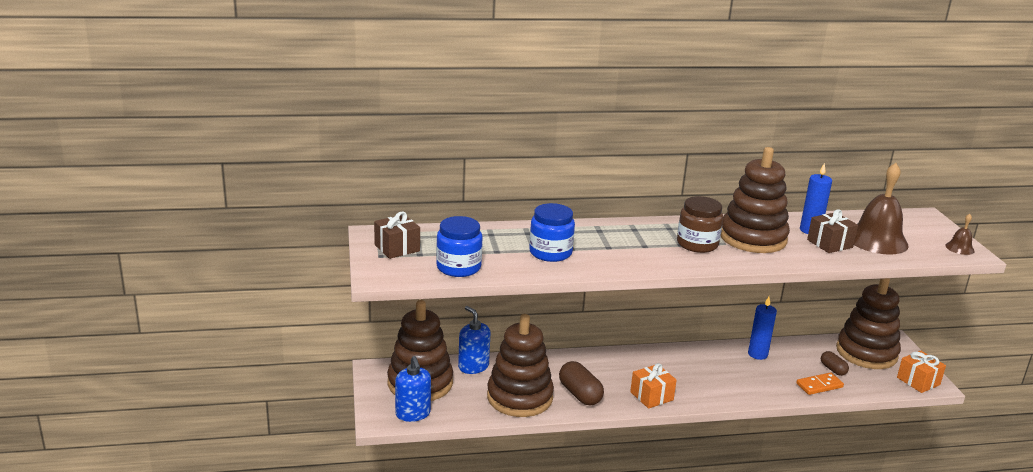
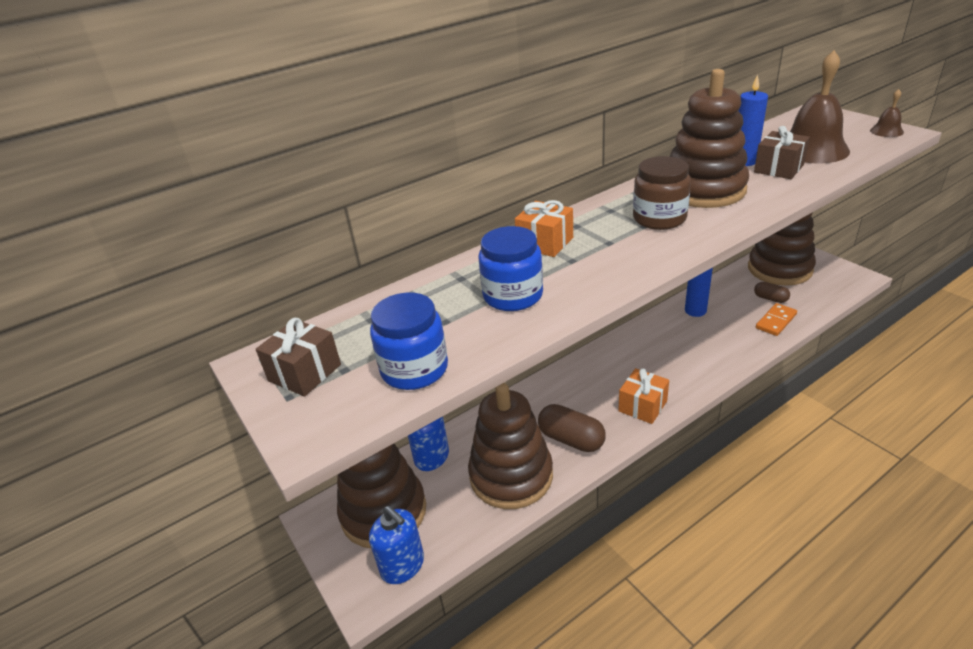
camera: 20 degrees left, 10 degrees up
(918, 381) = (845, 280): orange gift -> orange gift (545, 243)

